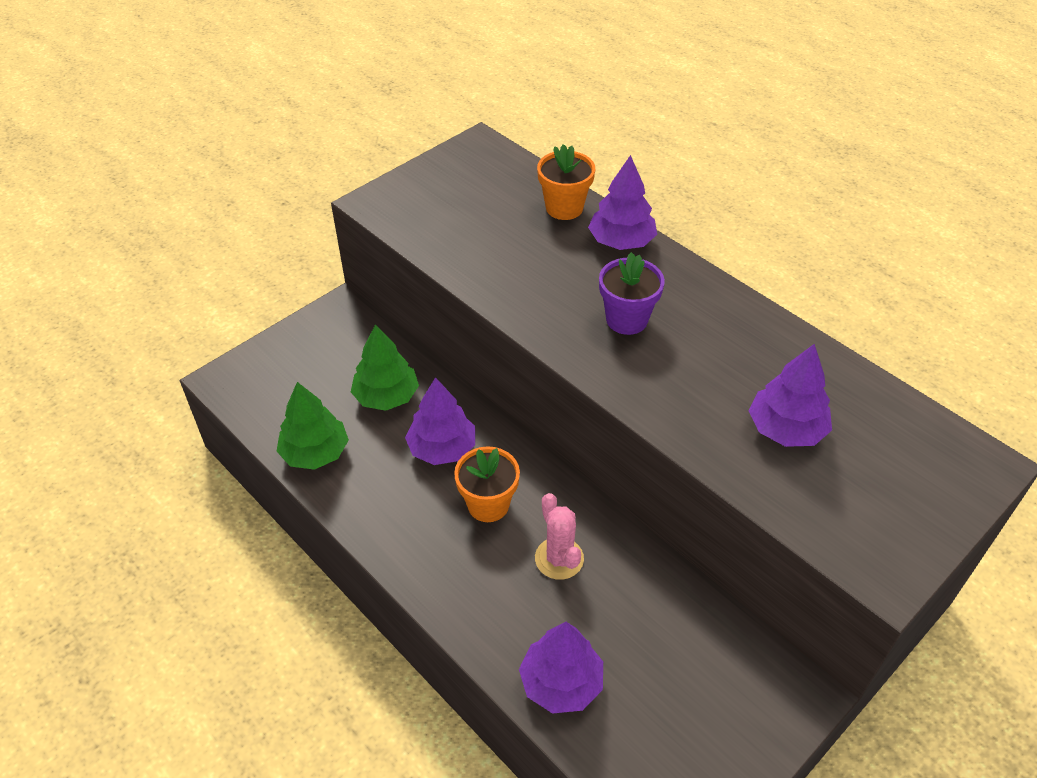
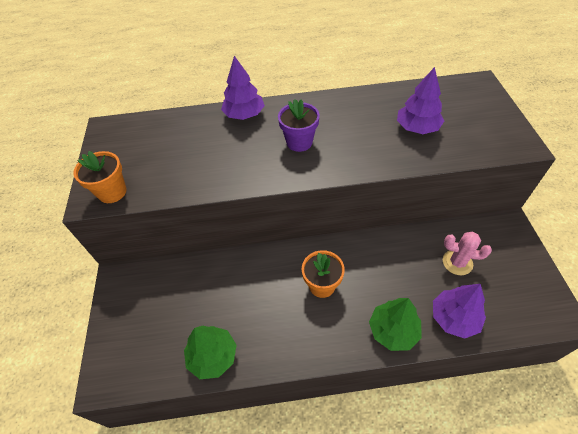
camera: 50 degrees left, 5 degrees up
(386, 396) = (206, 292): green tree -> green tree (393, 330)
(442, 448) = (267, 285): purple tree -> none
(559, 558) = (379, 273): pink cactus -> pink cactus (457, 262)
(564, 208) = (196, 121): orange flower pot -> orange flower pot (112, 192)

